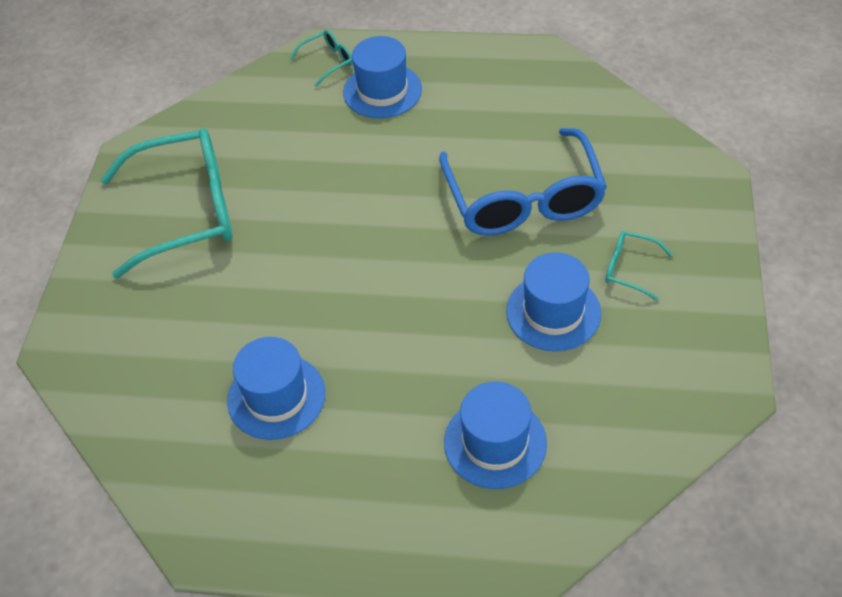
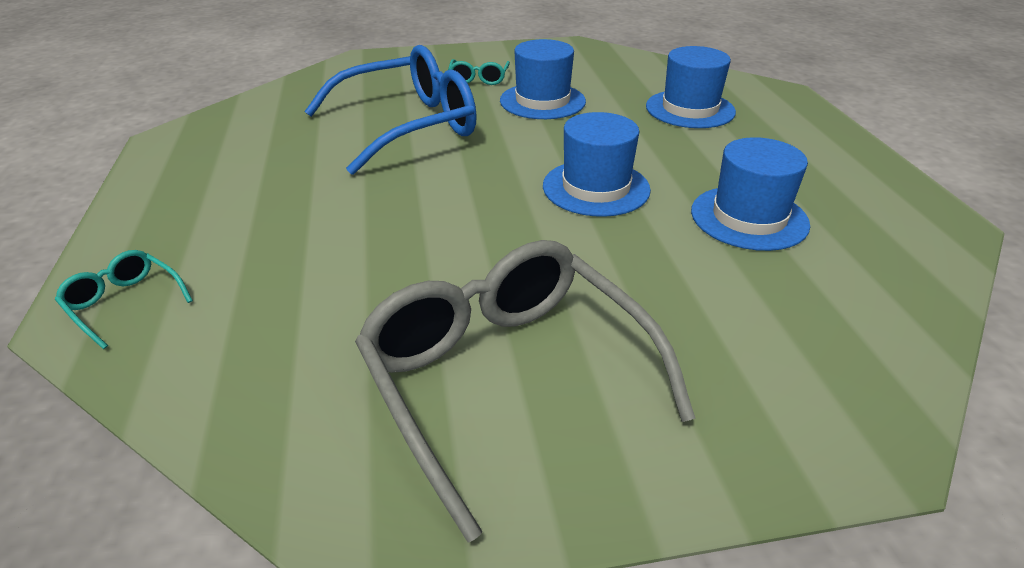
camera: 110 degrees left, 15 degrees down
(187, 211) = (506, 378): turquoise glasses -> grey glasses
(382, 91) = (214, 237): blue hat -> blue hat (596, 188)

